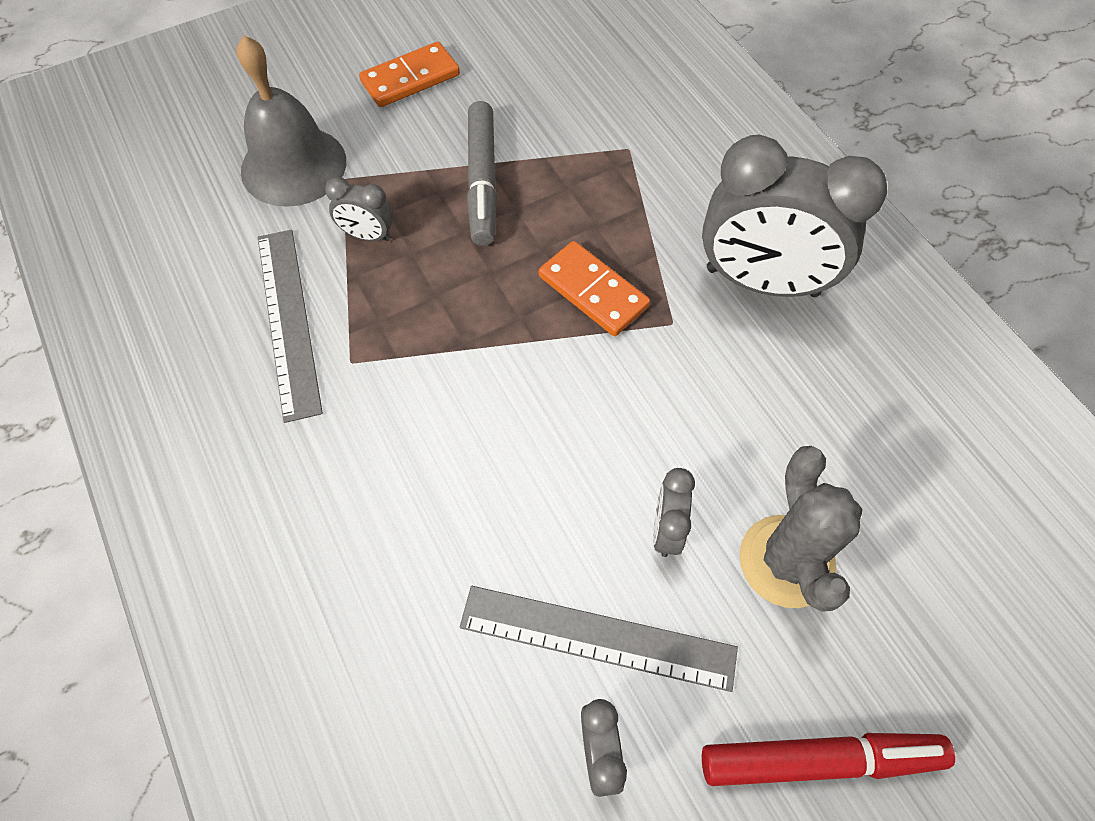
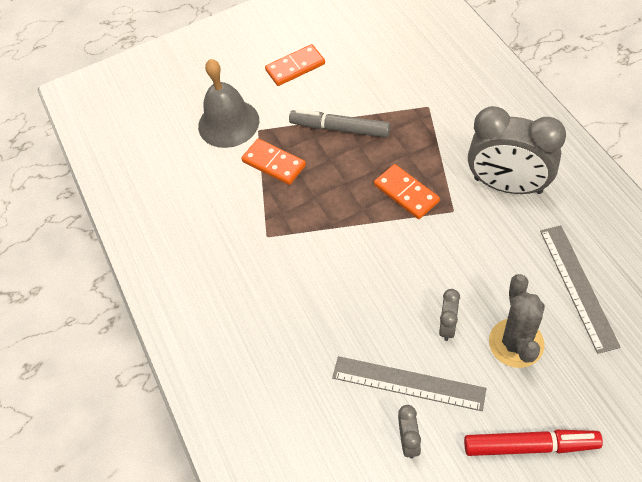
camera: 10 degrees right, 5 degrees down
(289, 321) = (231, 214): grey ruler -> grey ruler (578, 286)
(368, 235) = (274, 163): grey clock -> orange domino
(482, 181) = (340, 129): grey marker -> grey marker turned 105 degrees clockwise

